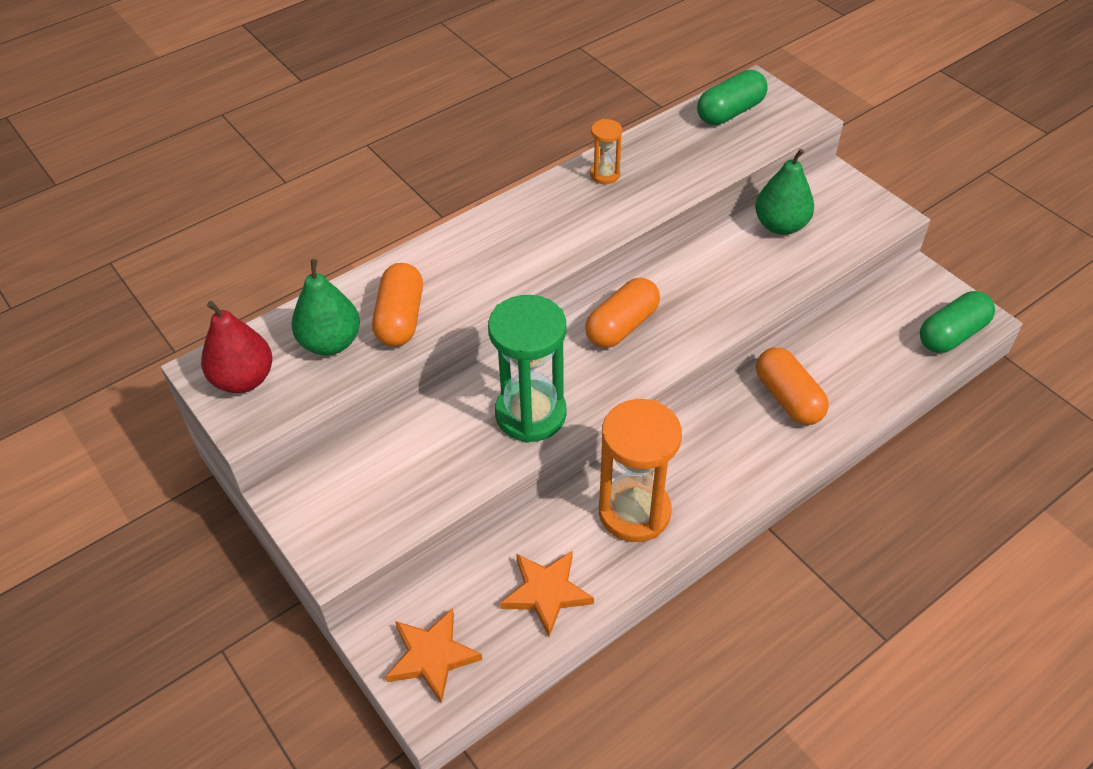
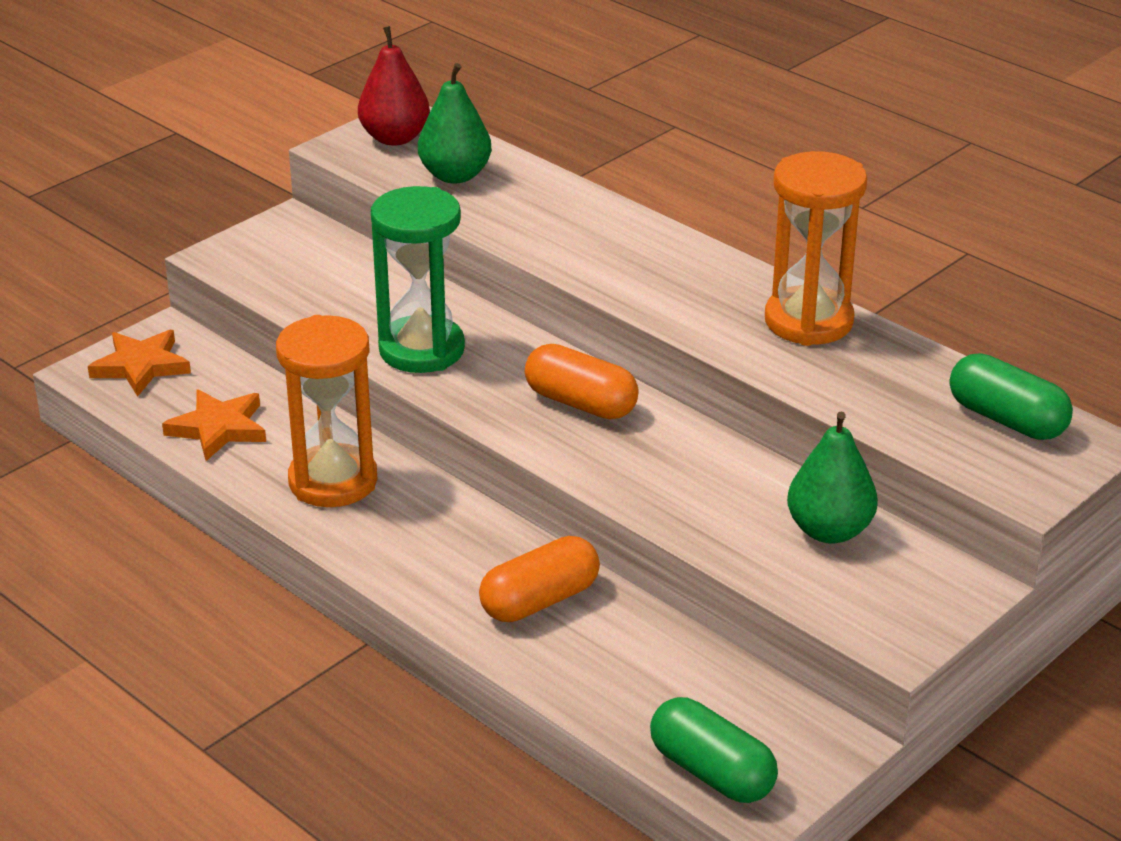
camera: 80 degrees right, 15 degrees down
(400, 318) = (501, 210): orange capsule -> none
(605, 175) = (808, 321): orange hourglass -> orange hourglass, size x2.09

